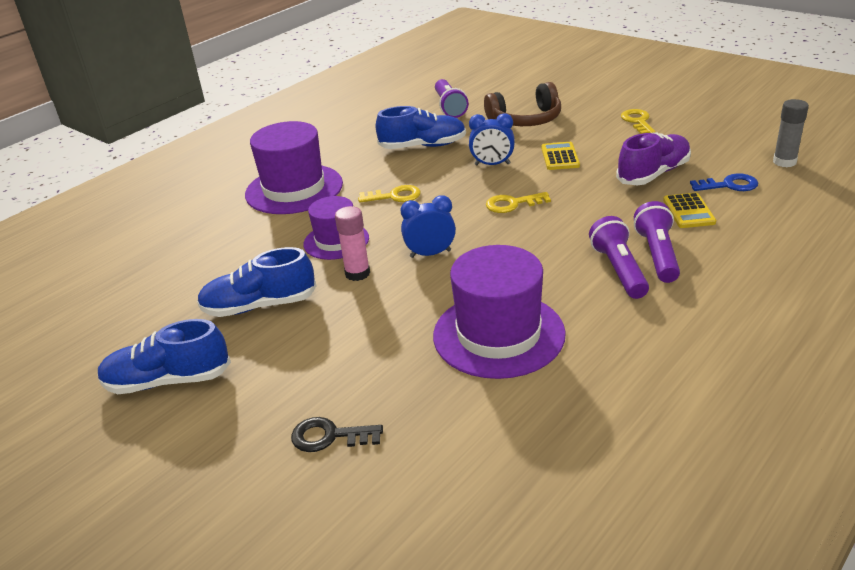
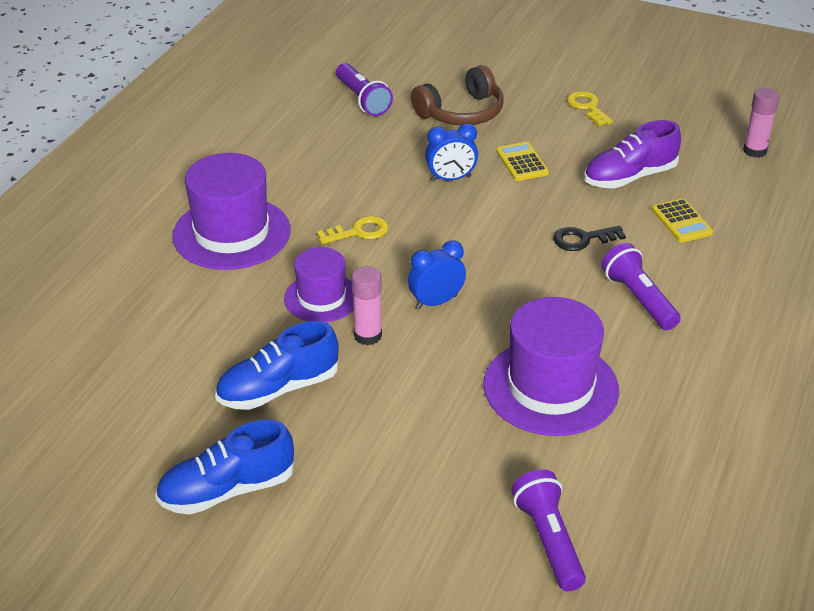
camera: 20 degrees left, 5 degrees up
(330, 436) = (436, 520): black key -> black key (583, 239)
(423, 146) = (357, 159): blue shoe -> none
(512, 204) = (497, 230): yellow key -> none
(653, 174) = (629, 177): purple shoe -> purple shoe turned 150 degrees counterclockwise
(657, 254) = (669, 277): purple flashlight -> purple flashlight (549, 540)
(729, 185) = (710, 185): blue key -> none
(784, 162) = (754, 151): grey glue stick -> pink glue stick

